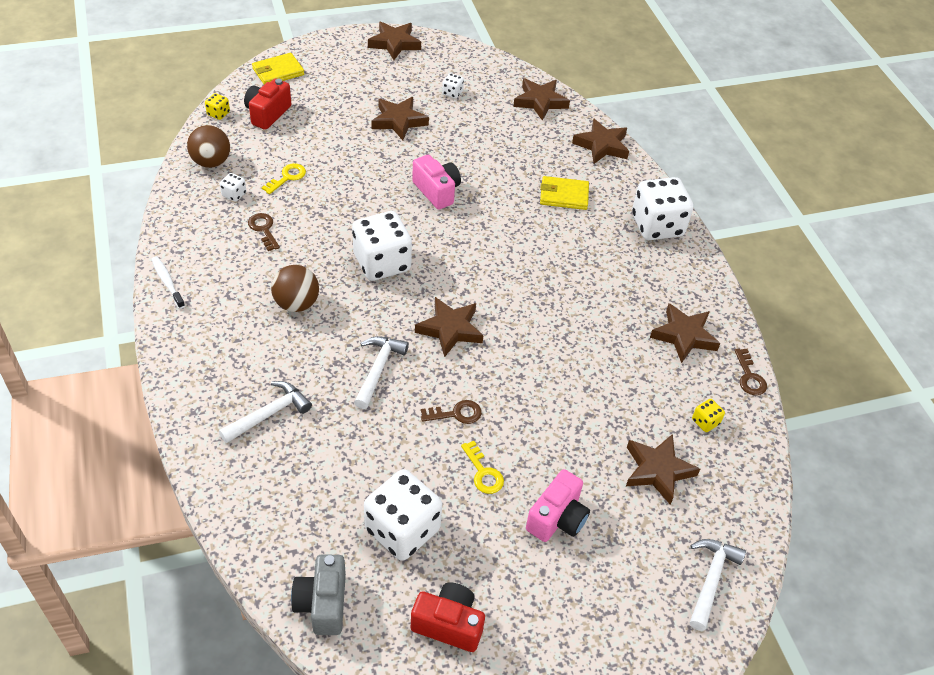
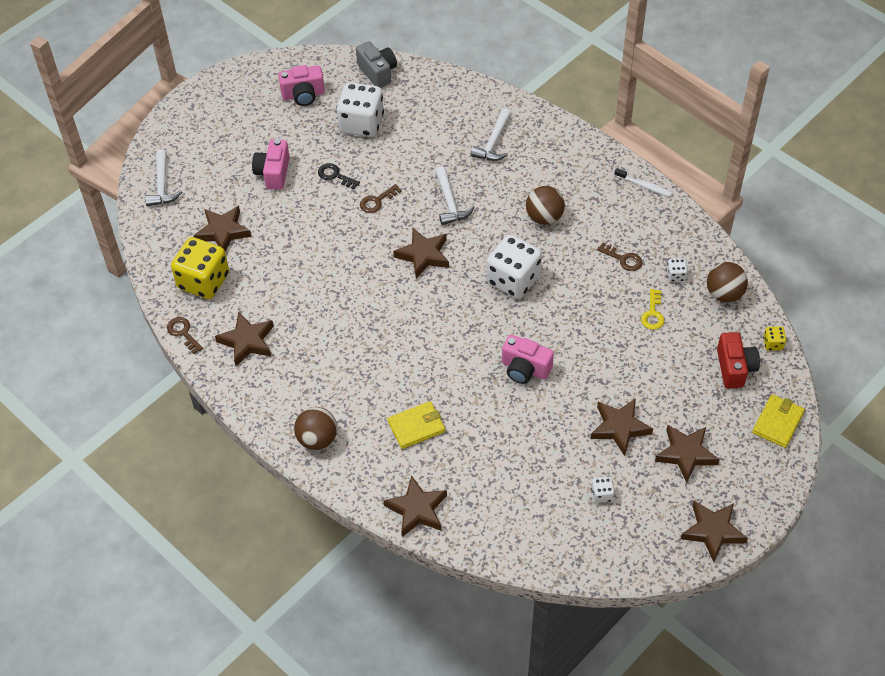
camera: 155 degrees right, 5 degrees up
(448, 624) = (303, 95): red camera -> pink camera
(483, 472) = (335, 176): yellow key -> black key
(540, 102) = (511, 535): brown star -> brown star (686, 454)
(657, 226) = (317, 439): white dice -> brown ball
(705, 422) = (203, 281): yellow dice -> yellow dice, size x2.37

